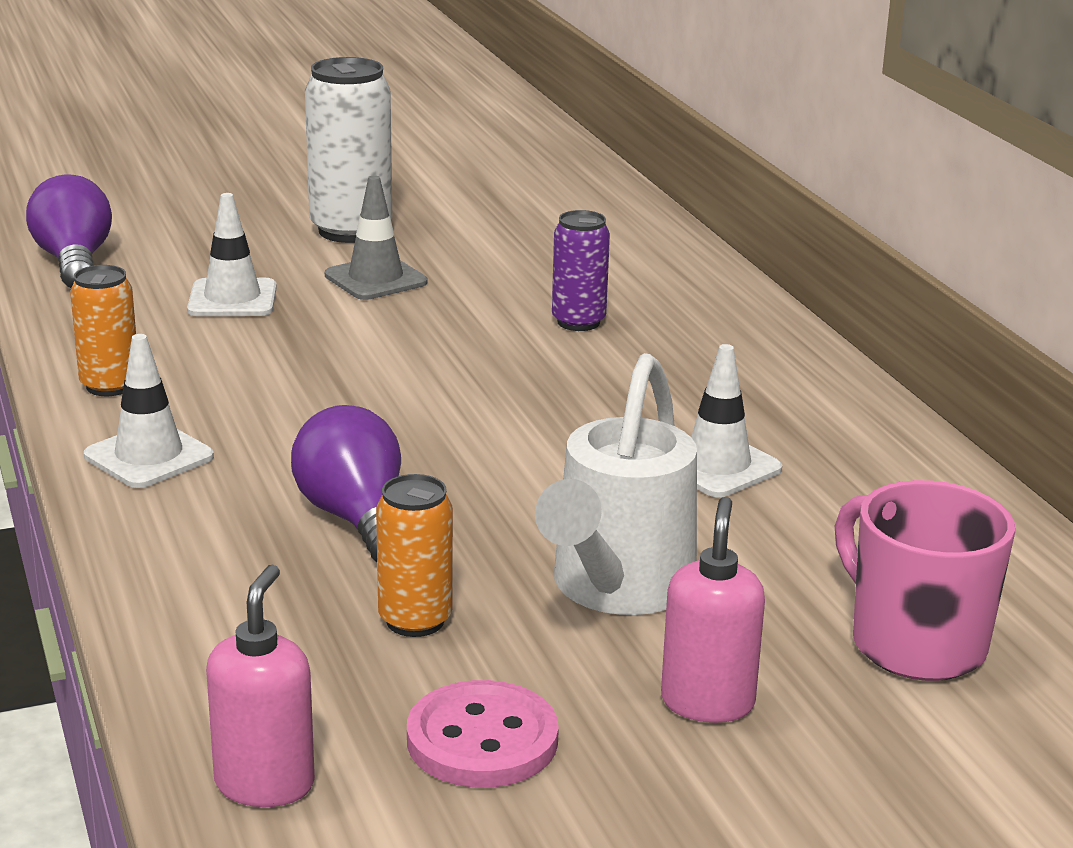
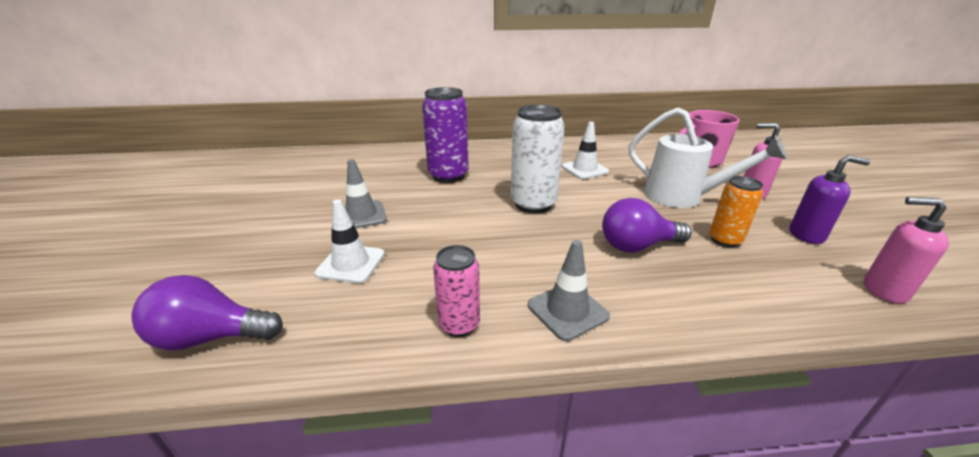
camera: 75 degrees left, 5 degrees up
(110, 386) = (459, 324): orange can -> pink can
(149, 456) = (567, 310): white traffic cone -> grey traffic cone
(351, 231) = (285, 216): white can -> white can (533, 204)
(482, 740) = (806, 235): pink button -> purple soap dispenser
(578, 322) = (448, 176): purple can -> purple can, size x1.69

